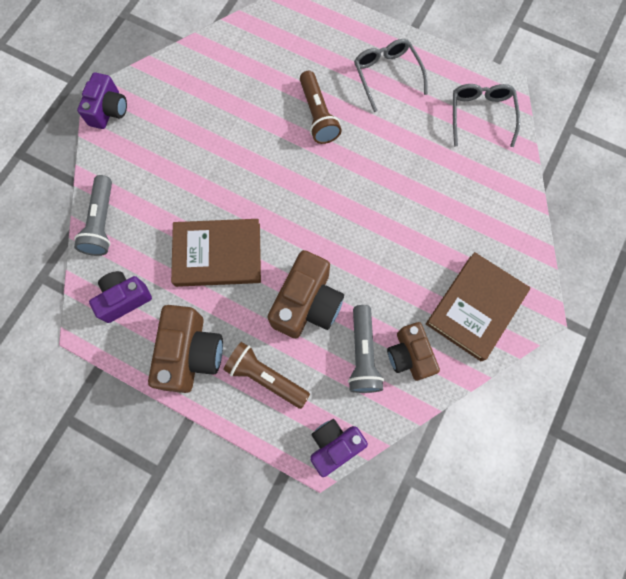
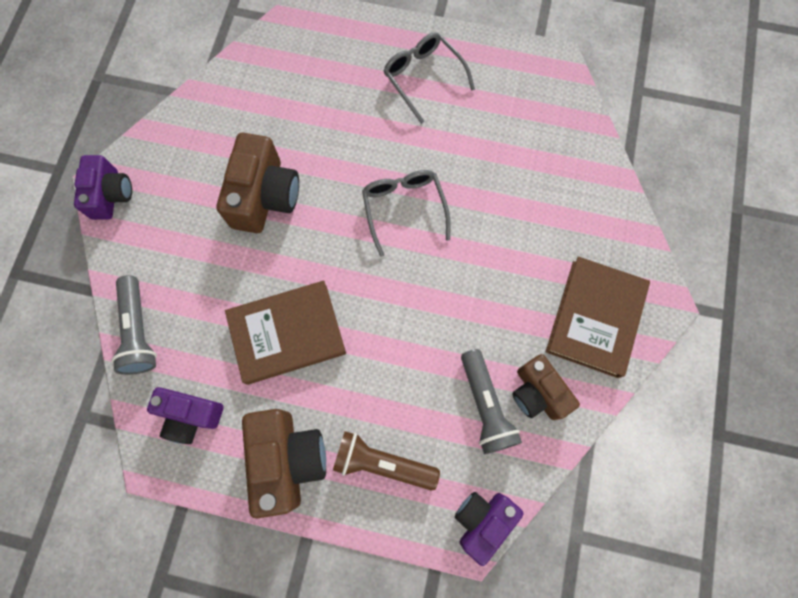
camera: 15 degrees left, 0 degrees up
(124, 299) = (191, 415): purple camera -> purple camera turned 120 degrees counterclockwise
(307, 303) = (406, 364): brown camera -> brown camera (264, 196)
(318, 115) = (358, 142): brown flashlight -> none
(480, 114) = (539, 98): grey glasses -> grey glasses (404, 208)

